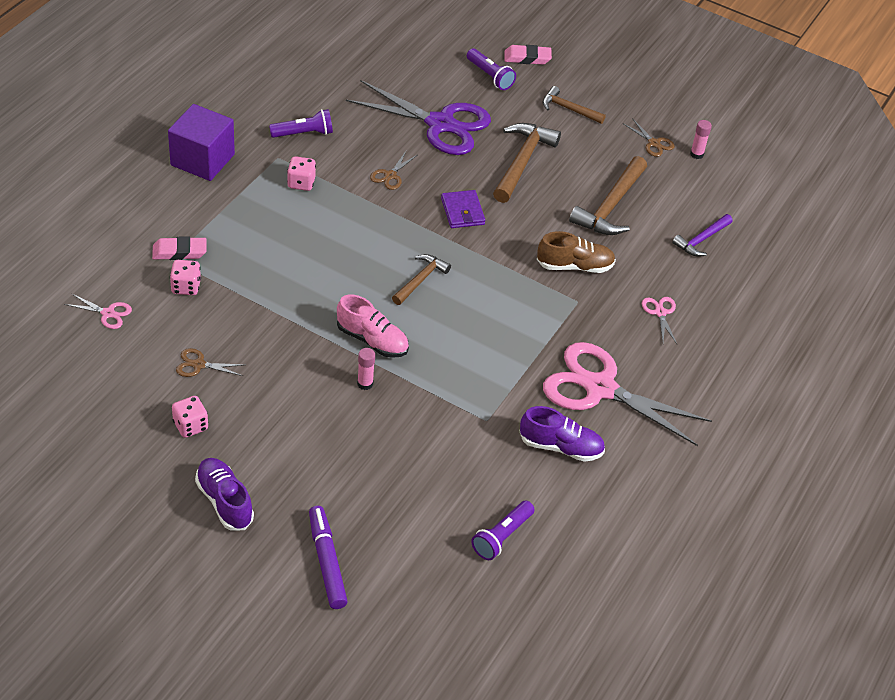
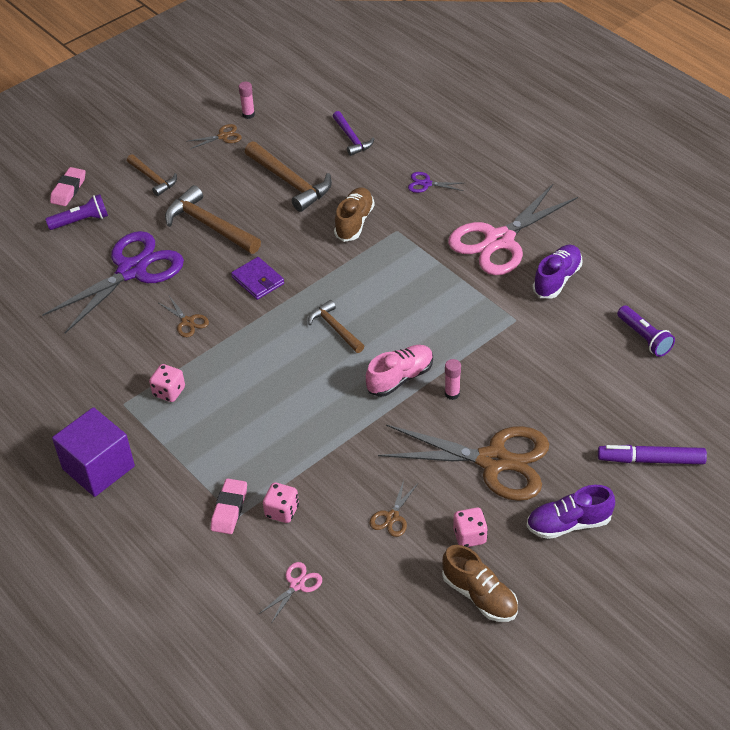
camera: 65 degrees left, 0 degrees up
(123, 444) = (480, 596): none -> brown shoe
(288, 430) = (493, 461): none -> brown scissors
(303, 133) = (97, 376): purple flashlight -> none
(462, 211) = (258, 280): purple wallet -> purple wallet turned 45 degrees clockwise
(568, 109) = (153, 179): brown hammer -> brown hammer turned 90 degrees counterclockwise
(660, 313) = (426, 184): pink scissors -> purple scissors

